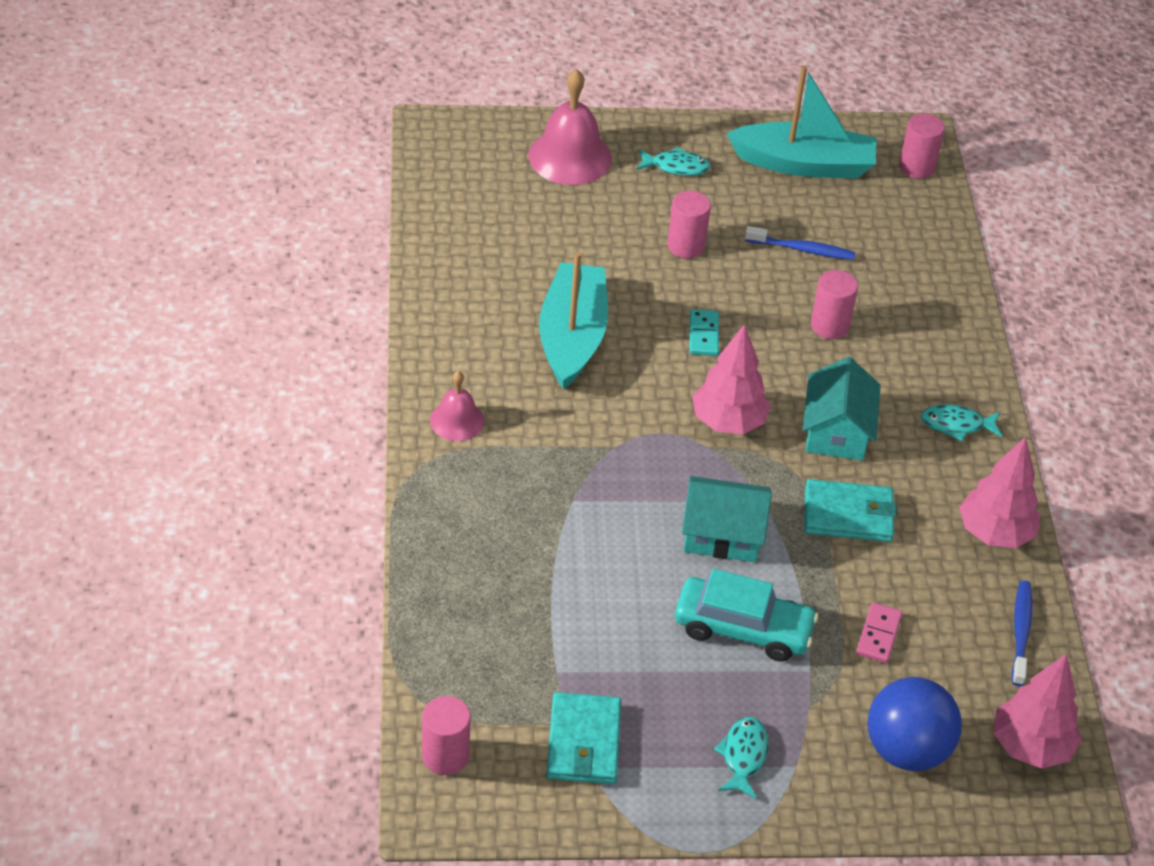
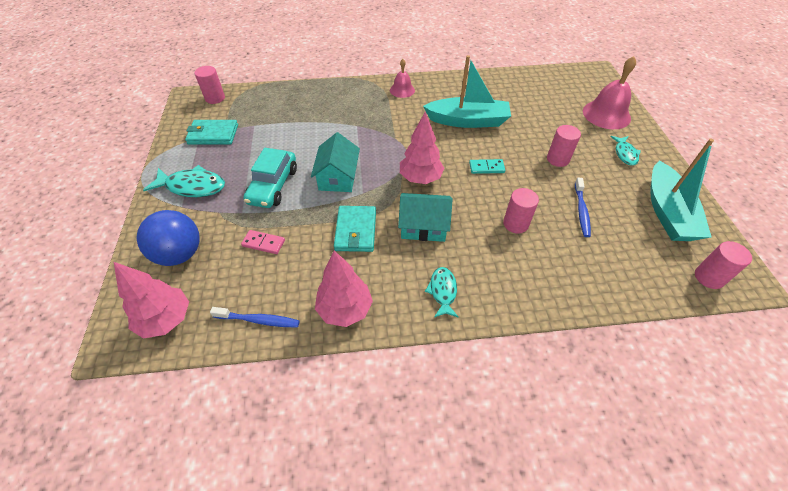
camera: 90 degrees right, 5 degrees up
(743, 756) = (192, 186): turquoise fish -> turquoise fish, size x1.63

